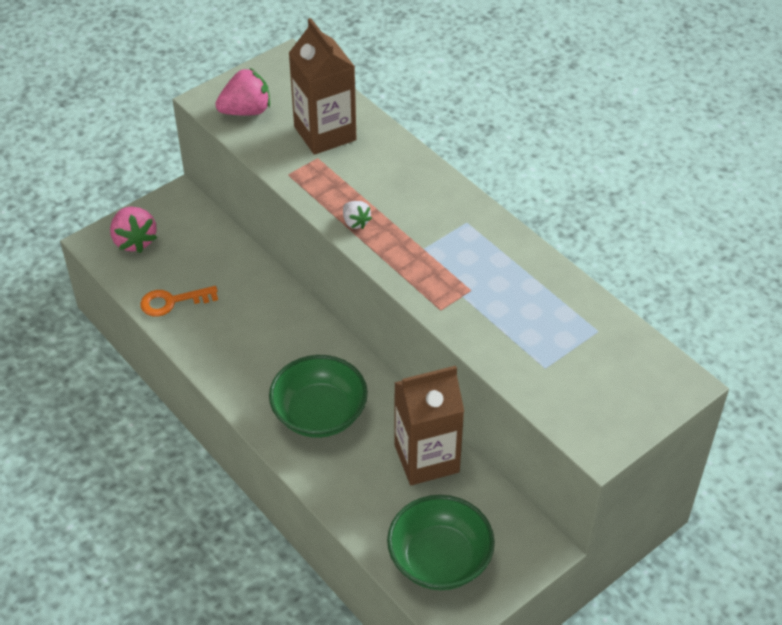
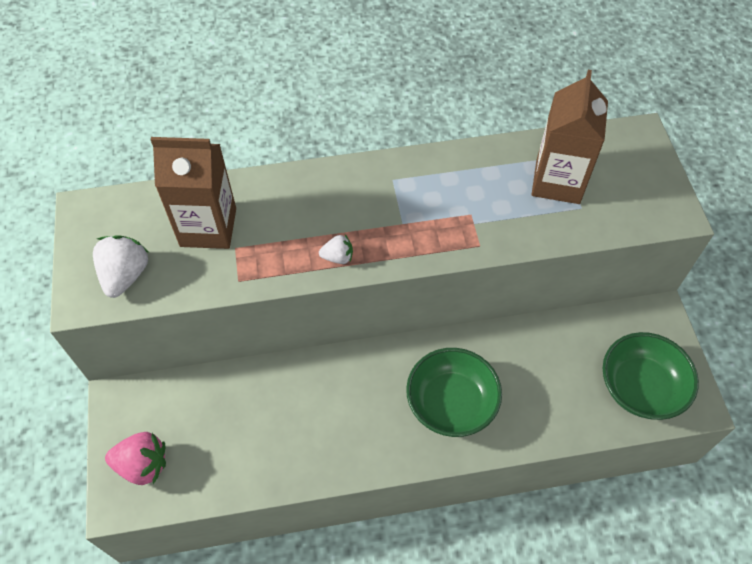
camera: 60 degrees left, 10 degrees up
(172, 302) = (245, 465): orange key -> none
(246, 111) = (125, 275): pink strawberry -> white strawberry
(426, 458) = (539, 347): brown carton -> brown carton (557, 181)

